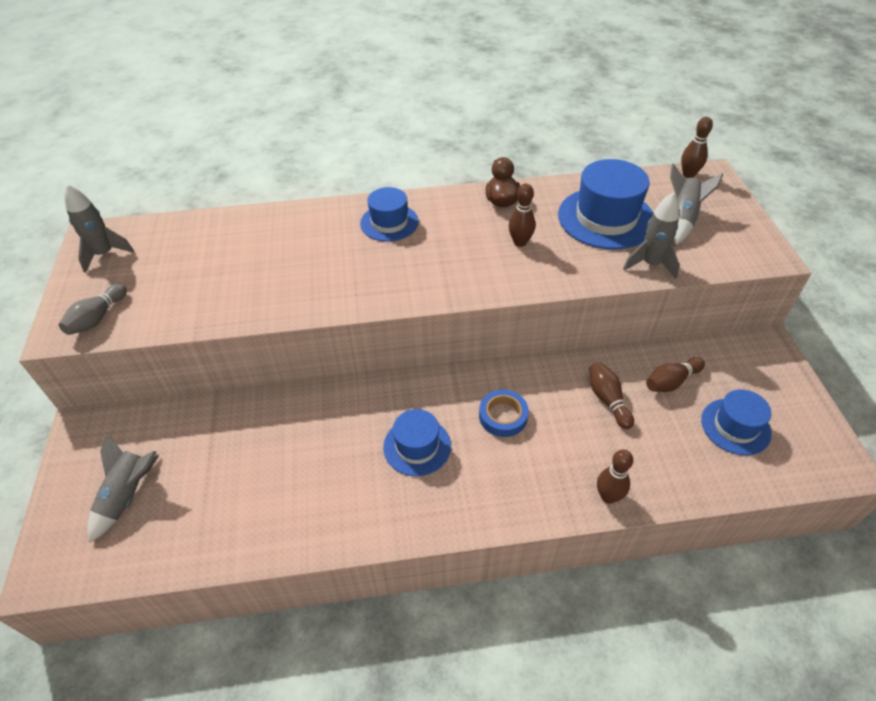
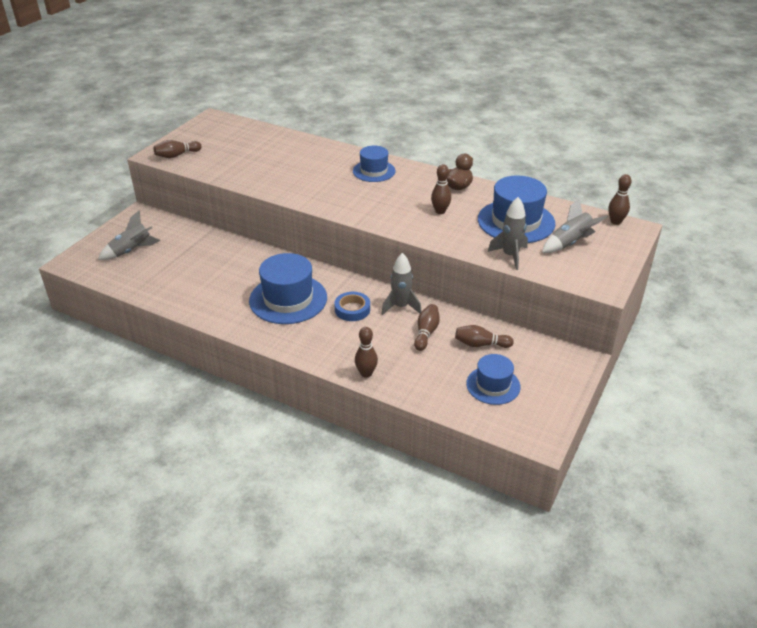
camera: 35 degrees right, 10 degrees down
(97, 318) = (177, 155): grey bowling pin -> brown bowling pin
(104, 254) = (209, 129): grey rocket -> grey rocket (401, 307)
(417, 446) = (288, 299): blue hat -> blue hat, size x1.64

